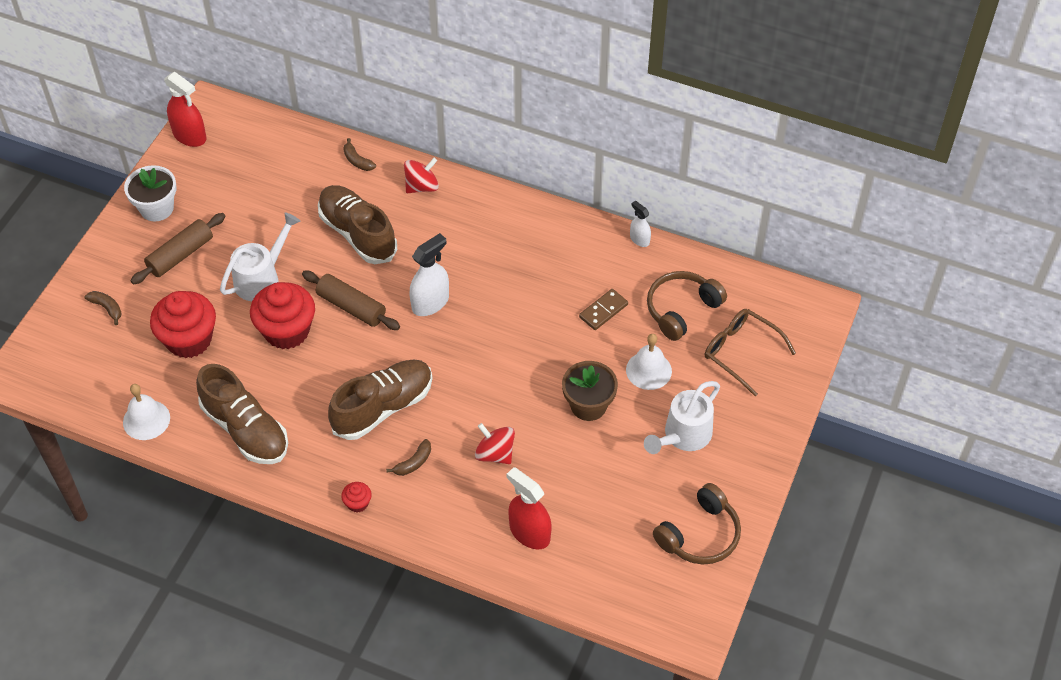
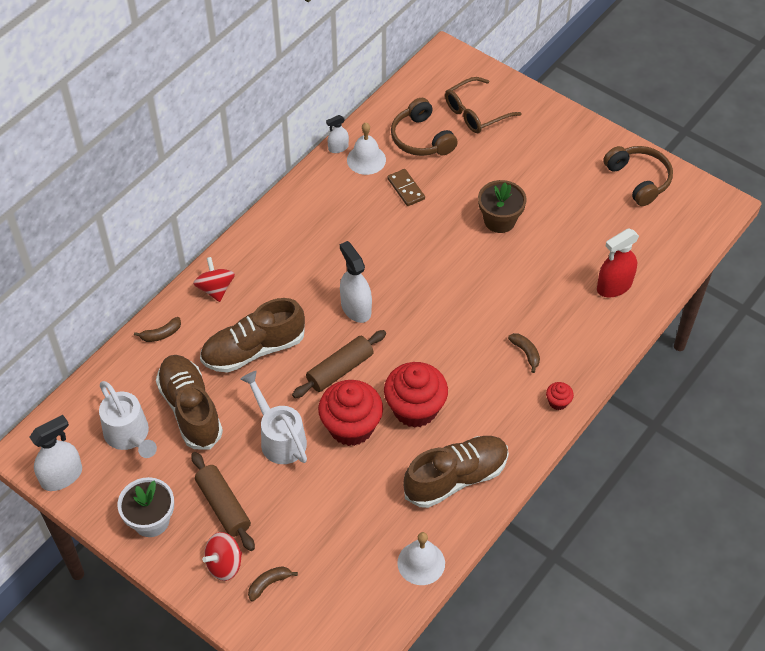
camera: 75 degrees left, 0 degrees up
(189, 136) = (62, 476): red spray bottle -> white spray bottle
(189, 340) = (335, 512): red cupcake -> red cupcake (415, 409)
(383, 407) = (461, 365): brown shoe -> brown shoe (190, 409)
(495, 453) = (531, 293): red spinning top -> red spinning top (224, 564)
(648, 370) = (476, 174): white bell -> white bell (366, 159)
(683, 436) = (546, 168): white watering can -> white watering can (129, 436)

